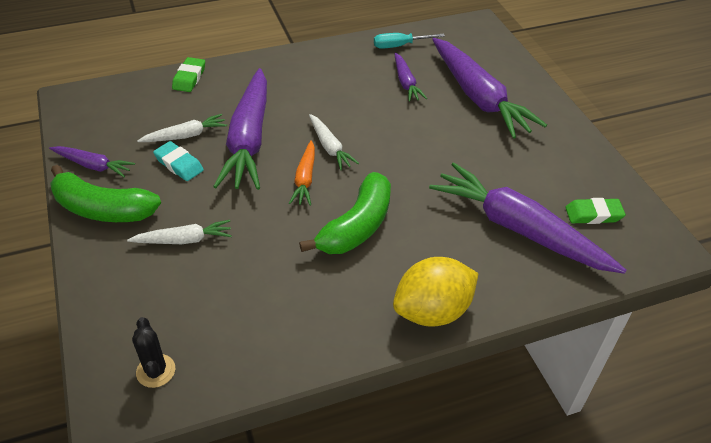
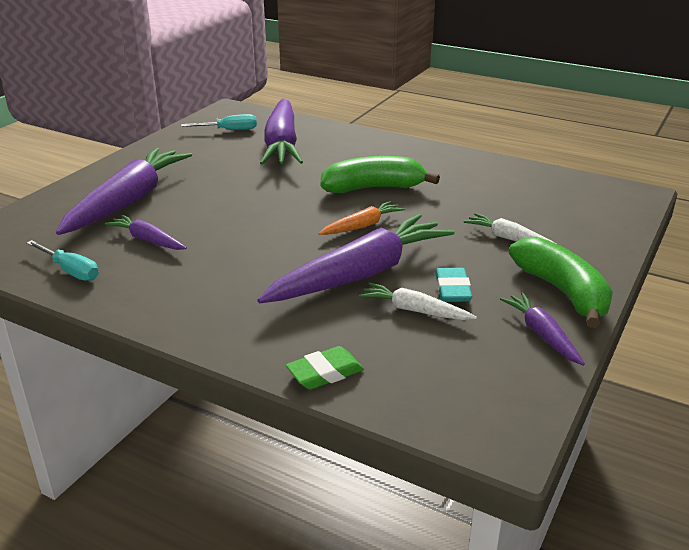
camera: 130 degrees left, 15 degrees down
(156, 371) = (596, 194): black cactus -> none
(329, 147) = (306, 233): white carrot -> none
(406, 83) = (147, 240): purple carrot -> purple carrot turned 90 degrees counterclockwise
(432, 311) = (396, 145): yellow lemon -> none
(593, 214) = (229, 130): green eraser -> turquoise screwdriver

